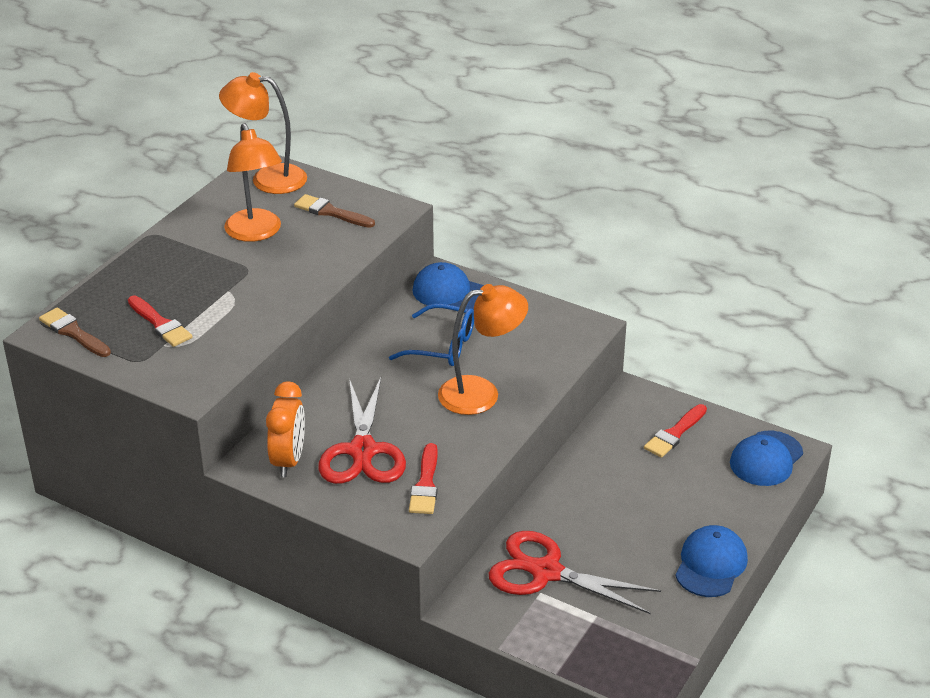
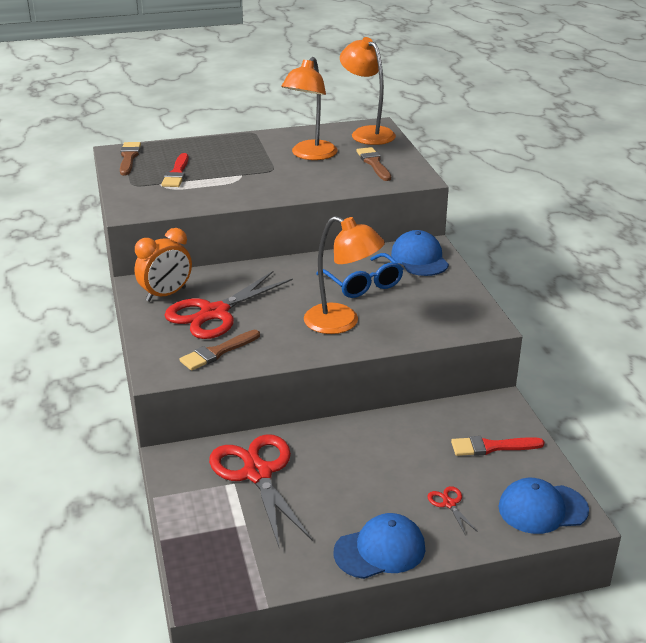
camera: 45 degrees right, 5 degrees down
(425, 484) = (217, 352): red brush -> brown brush
(706, 498) = (449, 504): none -> red scissors

